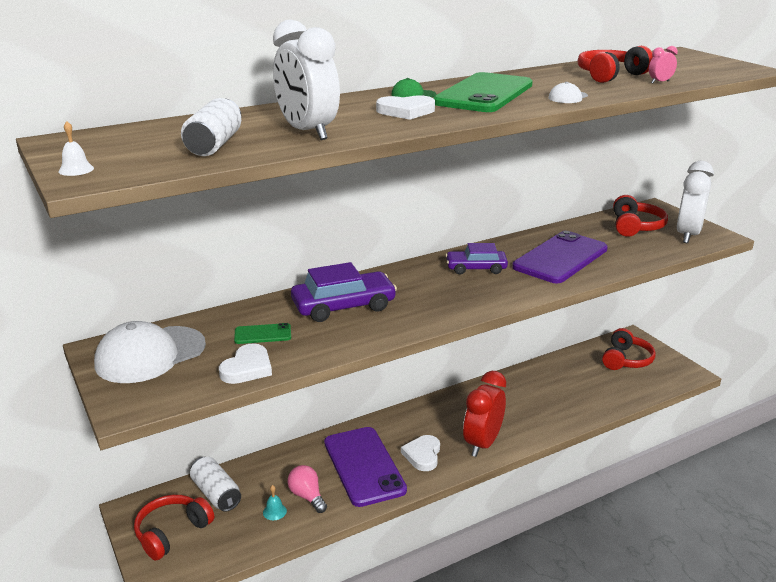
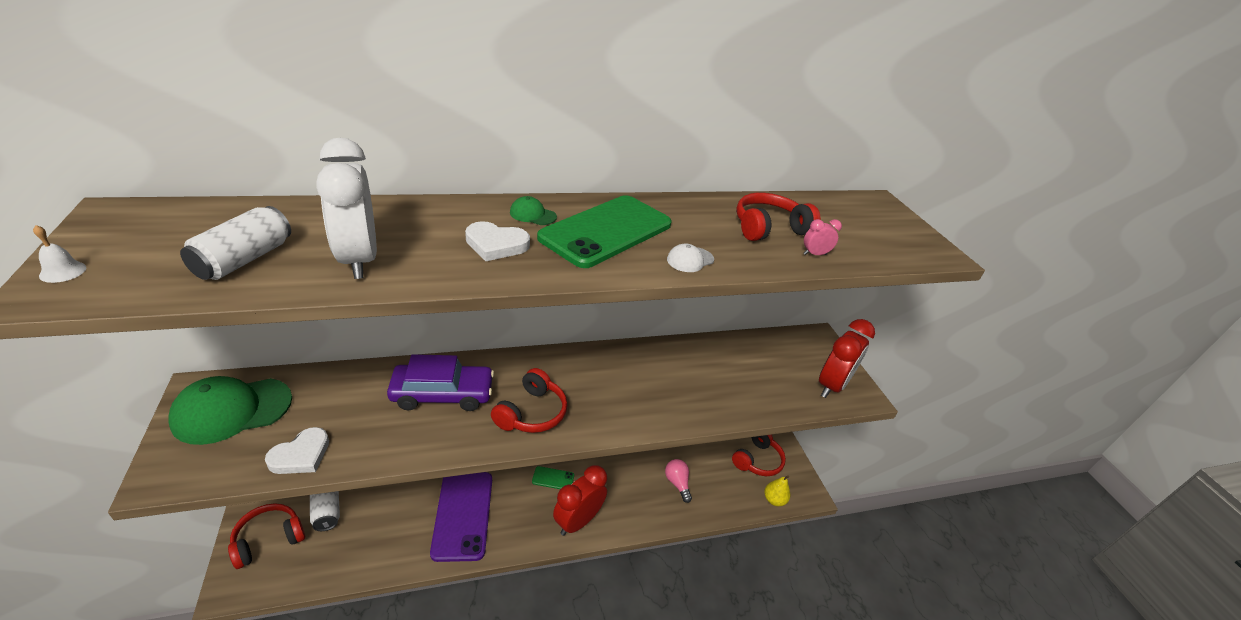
camera: 10 degrees right, 10 degrees up
(150, 355) = (232, 410): white cap -> green cap
(263, 334) = (346, 412): green phone -> green phone (553, 478)
(274, 511) = (362, 543): turquoise bell -> none
(307, 496) = (398, 535): pink light bulb -> pink light bulb (677, 483)
(422, 455) = (519, 518): white heart -> none
(476, 268) = (597, 376): purple car -> none
(560, 258) = (686, 384): purple phone -> none
(635, 227) = (785, 359): red headphones -> red headphones (531, 413)
(659, 385) = (774, 500): none -> yellow pear
(687, 235) = (831, 386): white clock -> red clock

